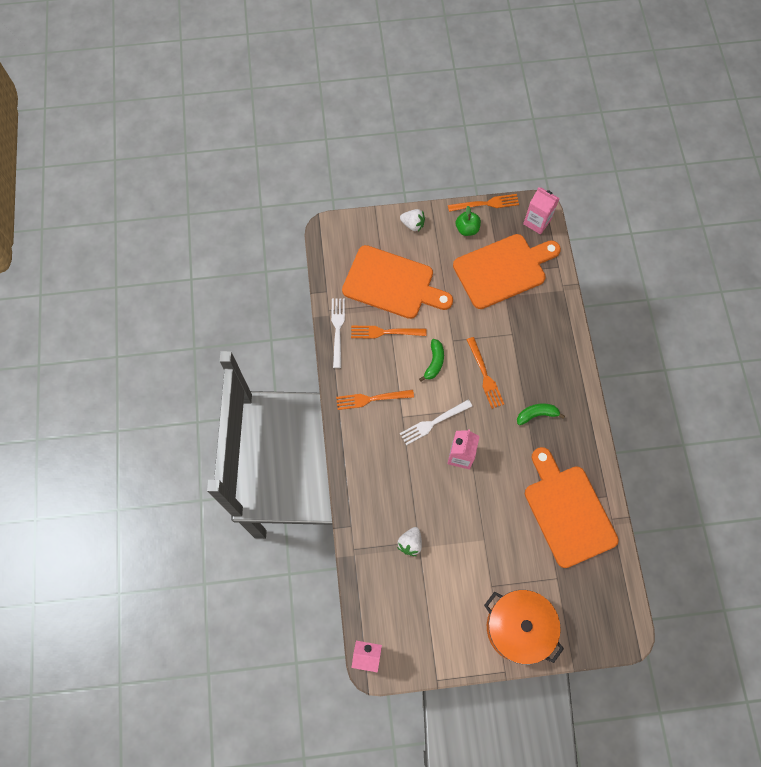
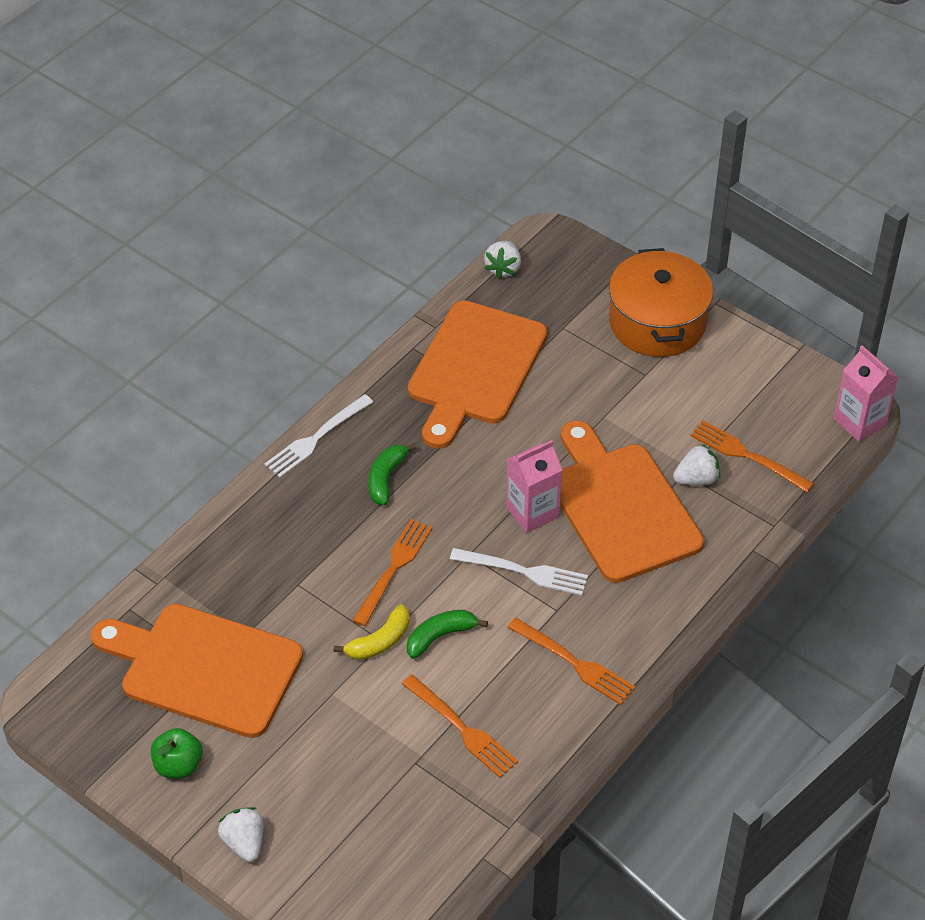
camera: 135 degrees left, 20 degrees down
(337, 330) = (525, 789): white fork -> white fork (316, 438)
(392, 284) = (376, 783): orange cutting board -> orange cutting board (621, 507)
(454, 339) = (380, 641): none -> yellow banana
(486, 204) = (105, 776): orange fork -> orange fork (747, 456)
(536, 414) = (386, 478): green banana -> green banana turned 75 degrees clockwise
(537, 222) = (74, 688): pink carton -> none
(624, 589) = (503, 268): none -> white strawberry

